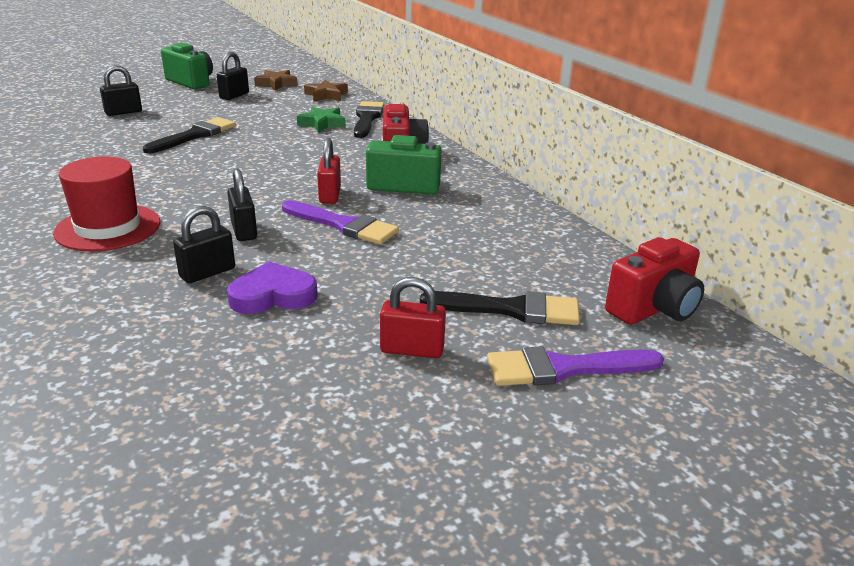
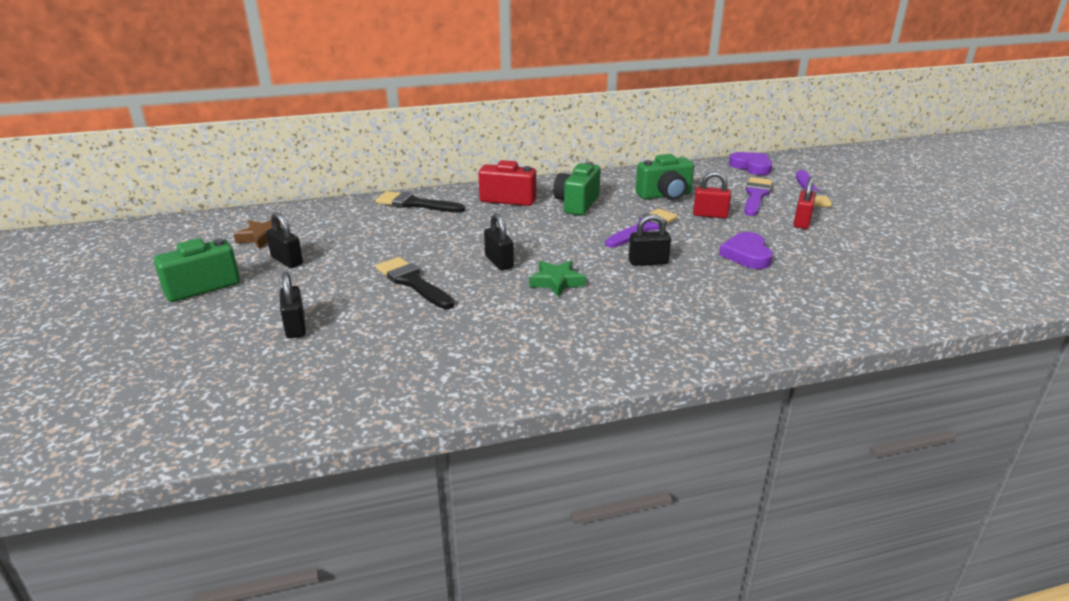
camera: 75 degrees left, 0 degrees up
(108, 228) = (634, 318): red hat -> none
(207, 273) = (716, 275): black padlock -> black padlock (499, 262)
(322, 124) = (417, 222): green star -> green star (556, 282)
(326, 95) = (329, 216): brown star -> none
(330, 195) = (588, 229): red padlock -> red padlock (710, 215)
(464, 236) = (665, 195): none -> green camera
(511, 309) = (756, 195): black brush -> purple brush
(654, 309) = (751, 167): red camera -> purple heart

